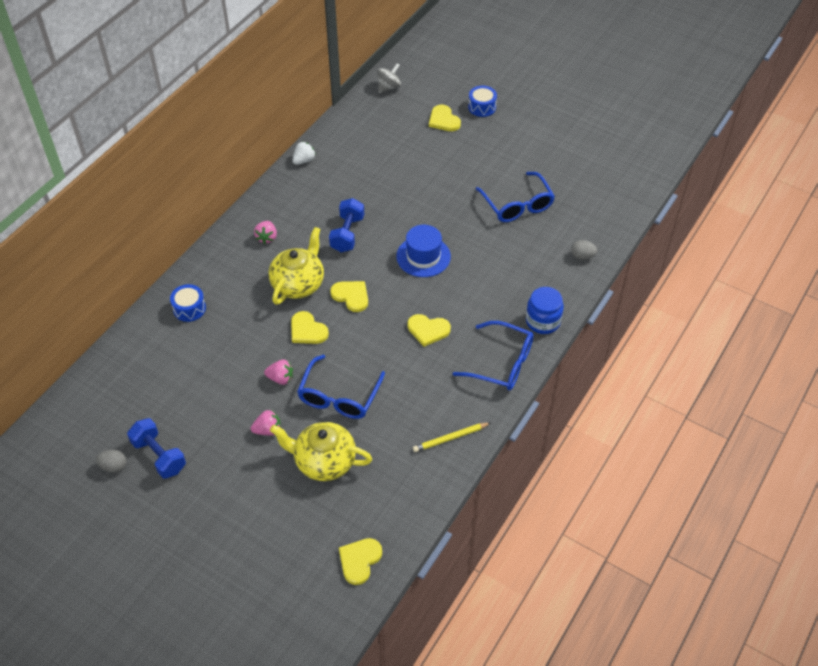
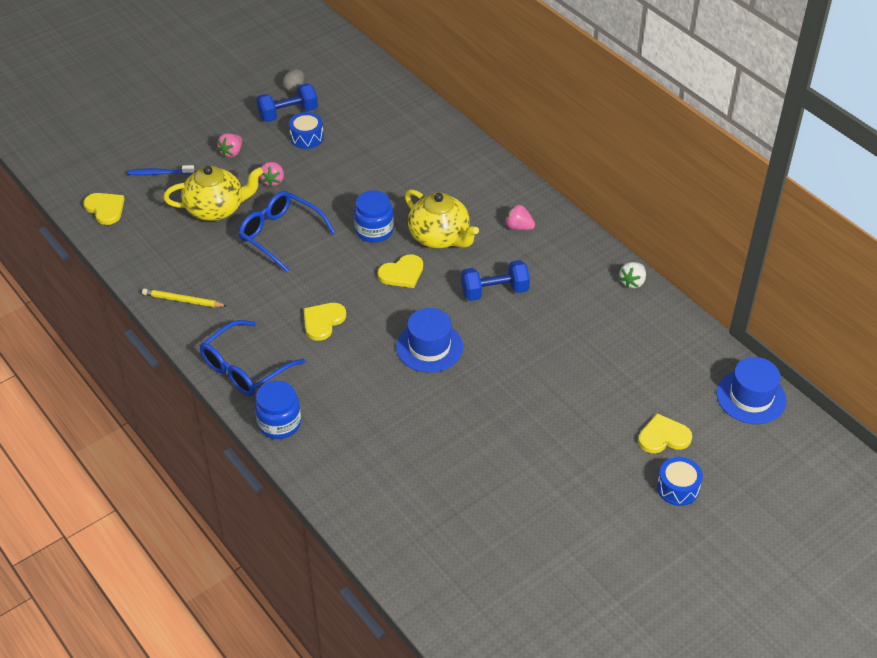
camera: 110 degrees right, 5 degrees down
(189, 308) = (446, 156): blue drum -> blue drum (307, 137)
(280, 378) = (326, 200): pink strawberry -> pink strawberry (231, 152)
(289, 535) = (159, 173): none -> blue toothbrush
(304, 160) = (632, 282): white strawberry -> white strawberry turned 60 degrees clockwise
(307, 330) = (374, 231): yellow heart -> blue jar
(324, 461) = (216, 209): yellow teapot -> yellow teapot turned 45 degrees clockwise
(347, 234) = (494, 291): blue dumbbell -> blue dumbbell turned 45 degrees counterclockwise
(388, 87) = (751, 397): grey spinning top -> blue hat
(450, 438) = (183, 300): yellow pencil -> yellow pencil turned 75 degrees counterclockwise
(517, 205) = (472, 463): blue glasses -> none
(582, 256) = (355, 499): grey egg -> none

